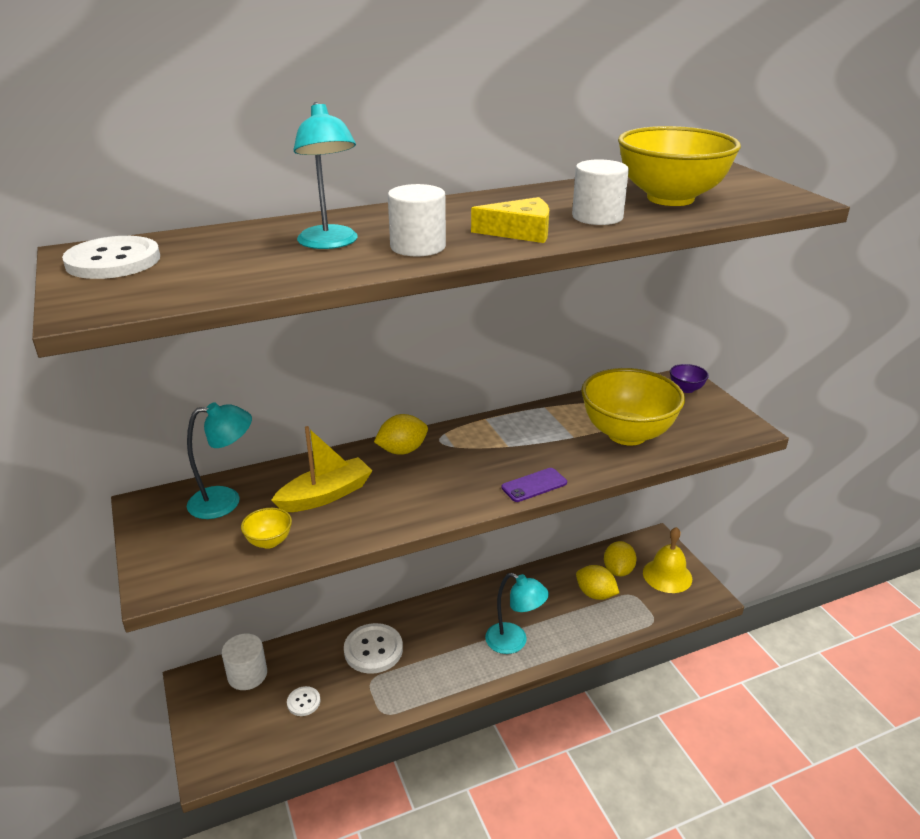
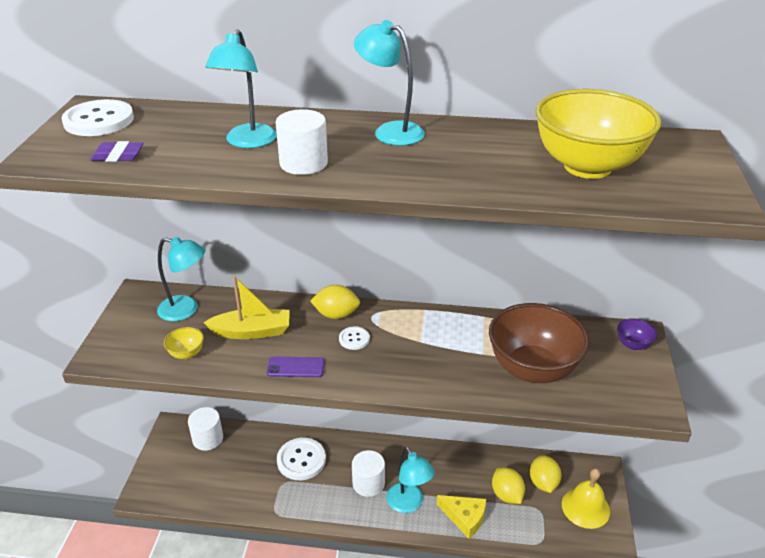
camera: 30 degrees right, 5 degrees up
(192, 284) = (118, 156): none -> purple eraser
(303, 702) = (229, 477): white button -> white button (354, 339)
(463, 208) = (390, 131): none -> turquoise lamp
(520, 232) = (401, 169): yellow cheese -> yellow cheese (464, 517)
(534, 485) = (409, 385): purple phone -> purple phone (296, 367)
(597, 217) = (489, 171): white cylinder -> white cylinder (368, 483)
(618, 570) = (543, 483): yellow lemon -> yellow lemon turned 45 degrees counterclockwise
(627, 434) = (532, 369): yellow bowl -> brown bowl

